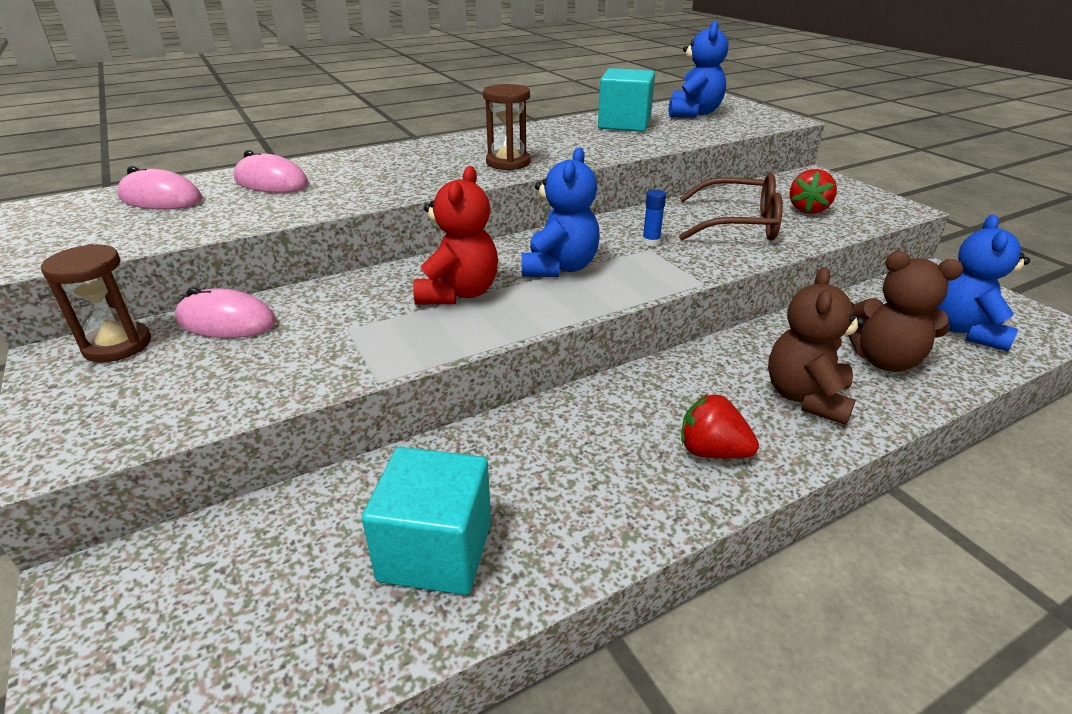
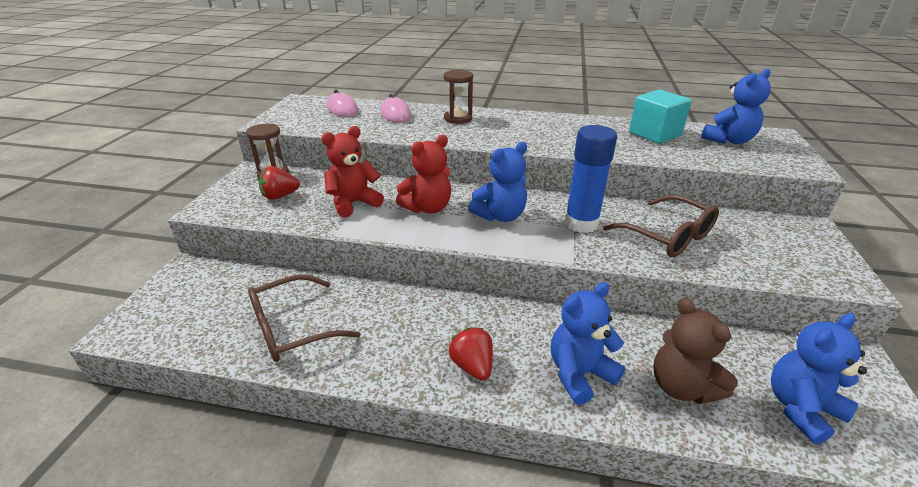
camera: 40 degrees right, 0 degrees up
(226, 322) = (319, 180): pink mouse -> none
(340, 329) = (353, 203): none -> red teddy bear
(436, 551) = (293, 328): turquoise cube -> brown glasses
(508, 163) = (528, 139): brown hourglass -> brown hourglass (458, 119)
(651, 242) = (581, 223): blue glue stick -> blue glue stick, size x2.48
(806, 397) = (579, 374): brown teddy bear -> blue teddy bear
(808, 209) = (750, 248): red strawberry -> red strawberry (280, 196)

